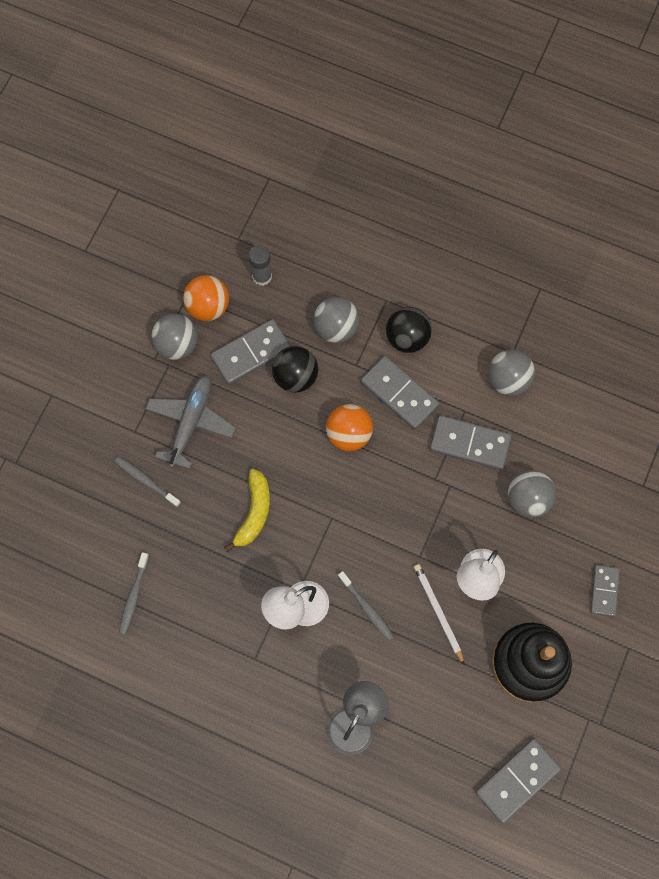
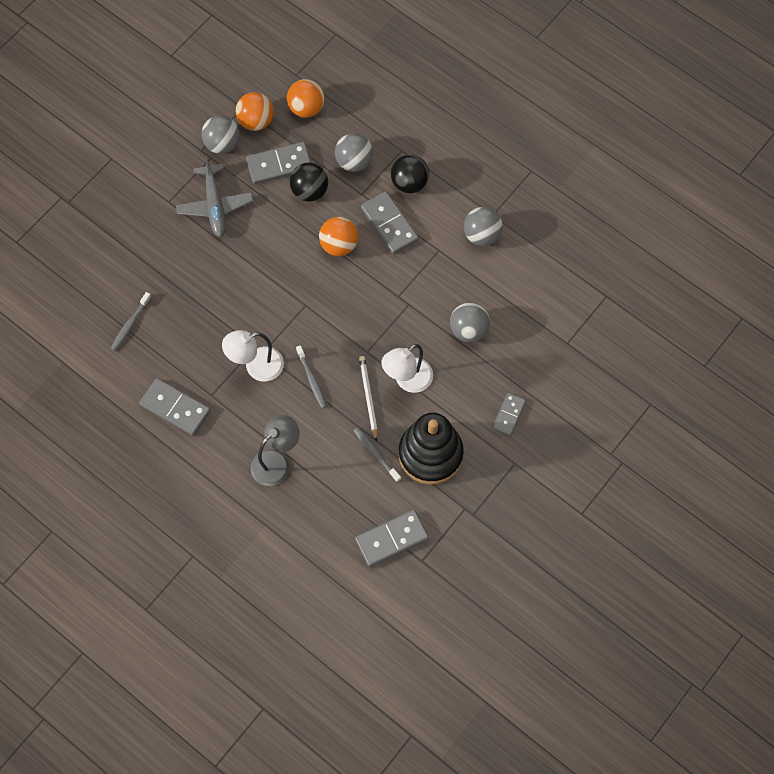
camera: 15 degrees right, 5 degrees down
(146, 481) = (166, 241): grey toothbrush -> grey toothbrush (376, 454)
(191, 422) = (215, 205): grey plane -> grey plane turned 135 degrees clockwise
(254, 512) = (244, 286): yellow banana -> none
(262, 276) = (306, 108): grey glue stick -> orange ball
(470, 444) = (435, 276): grey domino -> grey domino (175, 408)

